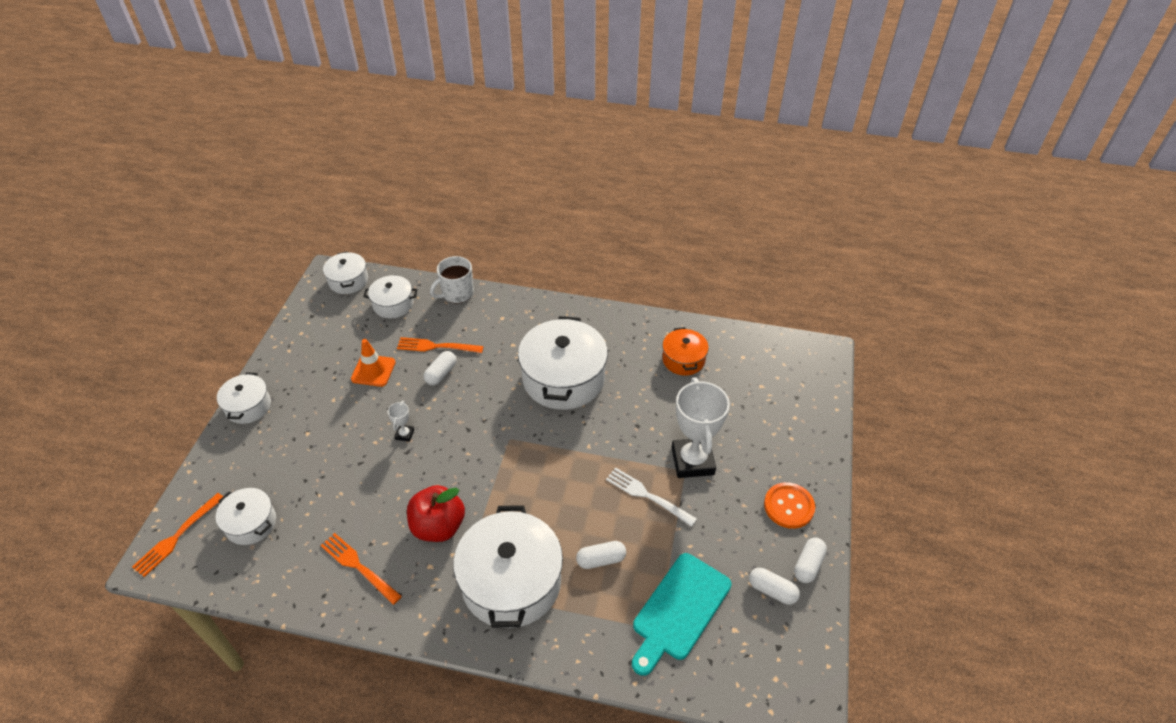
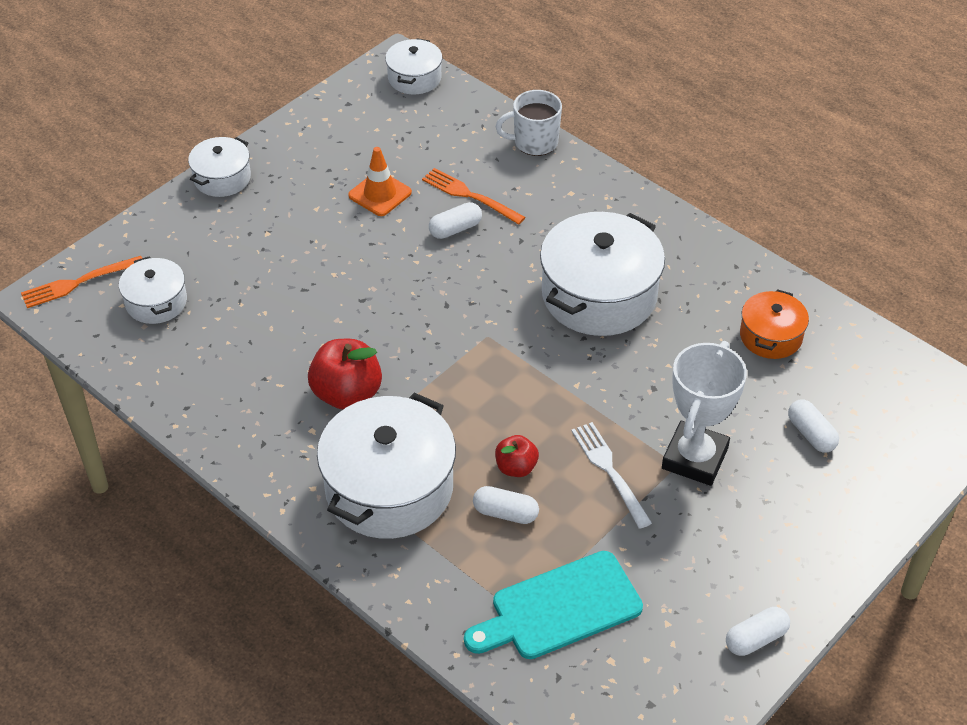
camera: 30 degrees right, 0 degrees up
(358, 567) = (238, 396): orange fork -> none
(393, 304) = (449, 126): white pot -> none
(404, 434) = (371, 279): white trophy -> none
(587, 523) = (516, 467): none -> red apple
(772, 590) = (688, 643): white capsule -> white capsule (811, 434)
(789, 506) = (781, 564): orange button -> none

